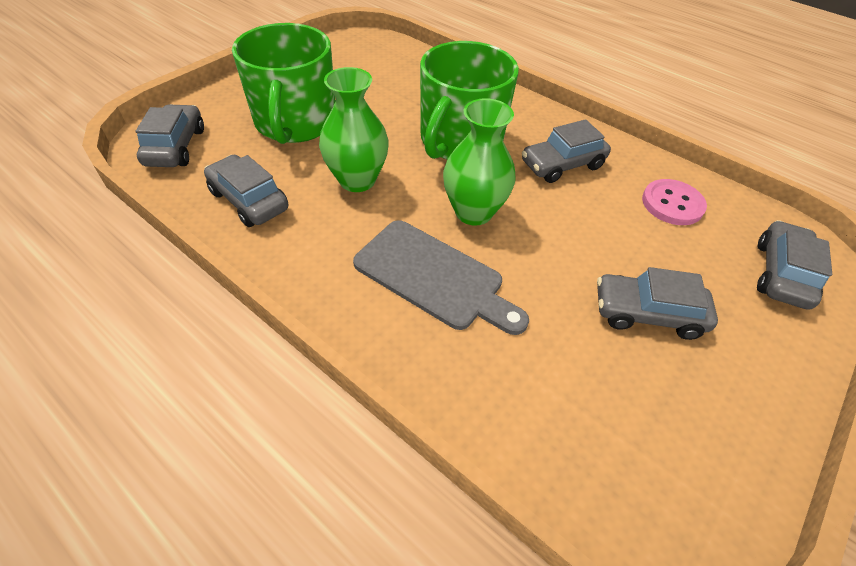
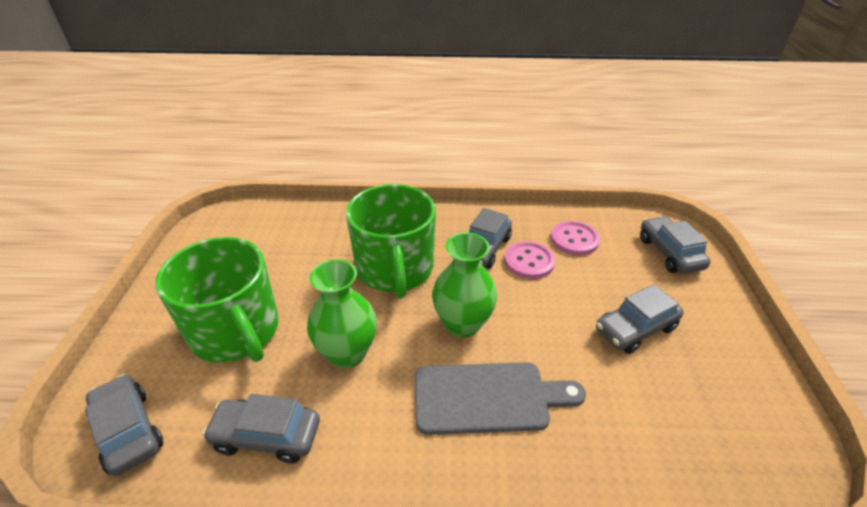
camera: 35 degrees left, 10 degrees down
(597, 197) = (529, 261): none -> pink button

